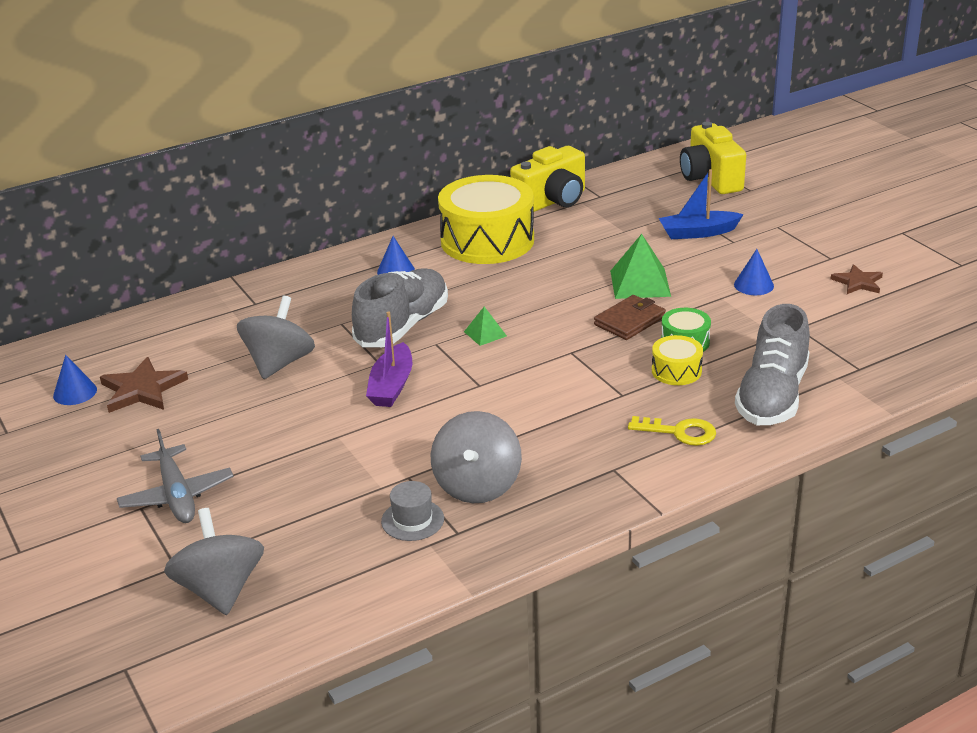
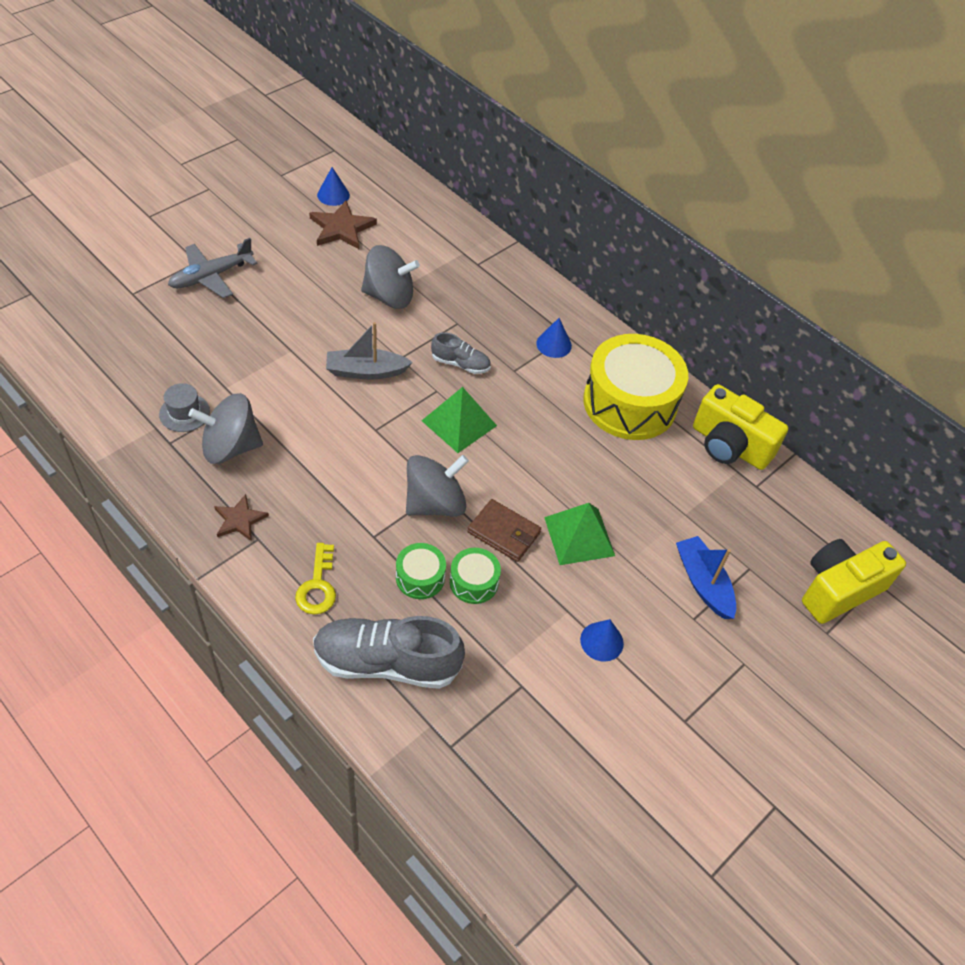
camera: 70 degrees right, 20 degrees up
(220, 590) = (106, 321): grey spinning top -> grey spinning top (435, 503)
(391, 386) = (366, 371): purple boat -> grey boat
(402, 326) = (460, 364): grey shoe -> grey shoe, size x0.52
(485, 333) = (459, 423): green pyramid -> green pyramid, size x1.83
(676, 371) = (420, 577): yellow drum -> green drum
(858, 282) = (635, 750): brown star -> brown star (240, 520)

